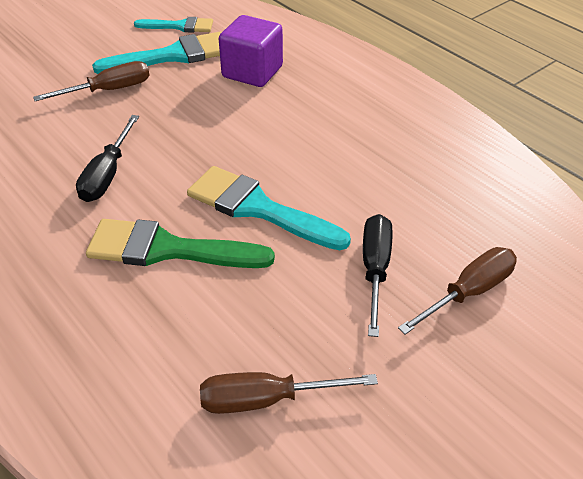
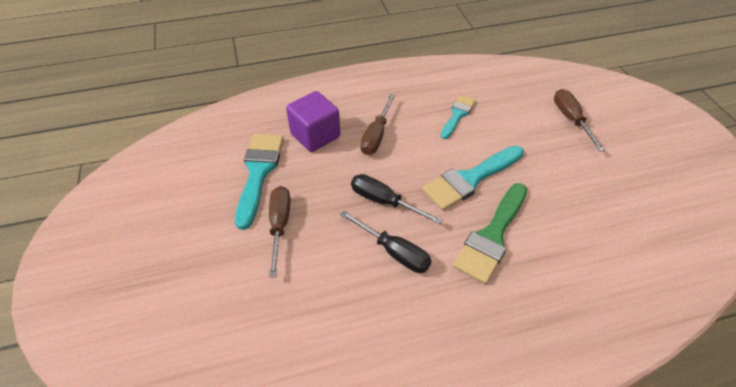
camera: 65 degrees left, 5 degrees up
(179, 26) = (217, 157): turquoise brush -> turquoise brush (457, 115)
(266, 399) = (629, 224): brown screwdriver -> brown screwdriver (376, 135)
(375, 269) = (543, 147): black screwdriver -> black screwdriver (384, 201)

